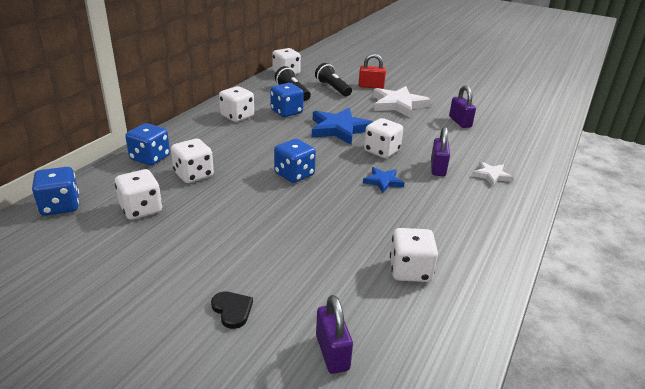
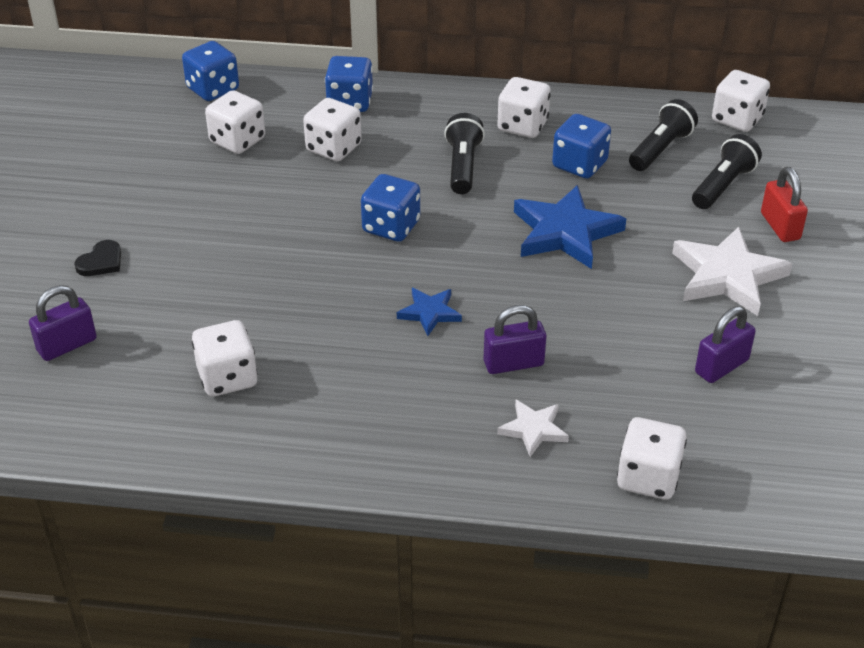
camera: 70 degrees right, 10 degrees up
(257, 140) = (463, 166): none -> black flashlight
(381, 151) = (525, 292): white dice -> white dice (648, 477)

